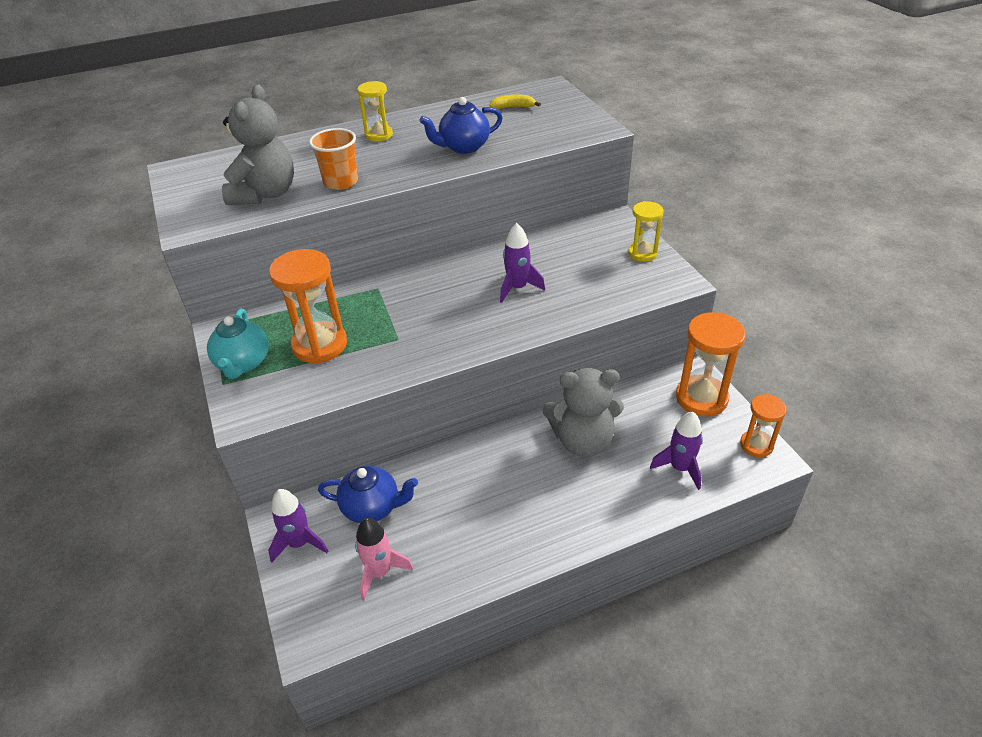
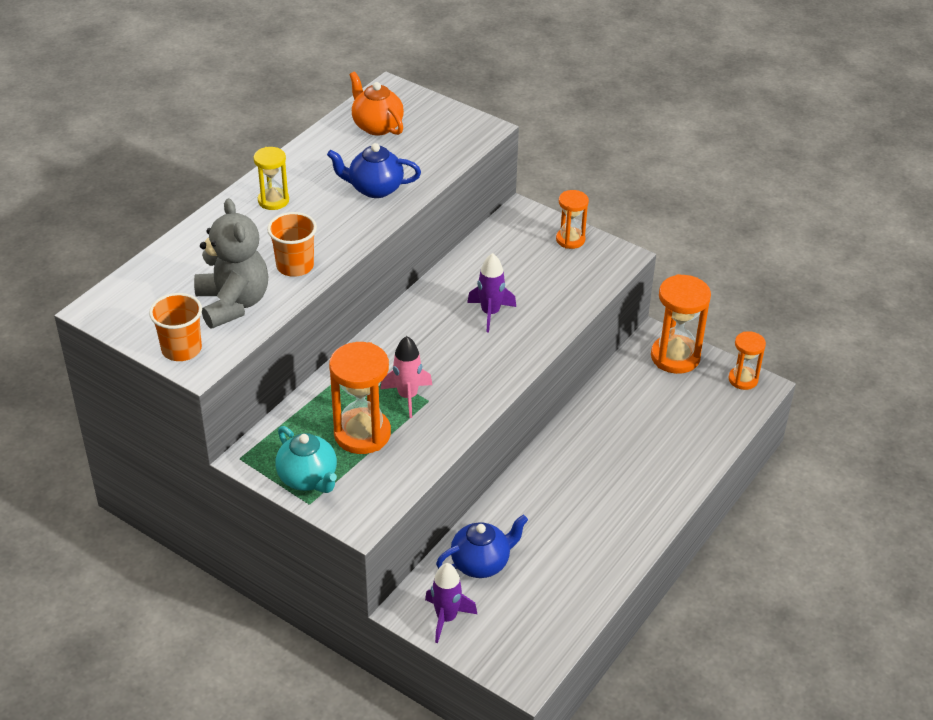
camera: 35 degrees left, 0 degrees up
(191, 213) = (181, 349): none -> orange cup
(380, 572) = (534, 606): pink rocket -> pink rocket (407, 396)
(464, 147) = (375, 189): blue teapot -> blue teapot turned 60 degrees clockwise
(513, 107) = (377, 126): yellow banana -> orange teapot
(583, 441) = (608, 433): grey teddy bear -> none
(642, 253) = (570, 239): yellow hourglass -> orange hourglass
(680, 468) = (700, 422): purple rocket -> none

